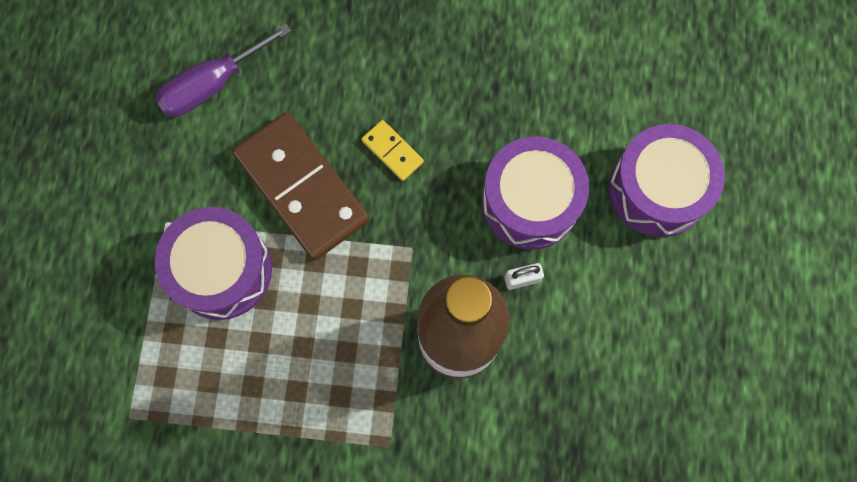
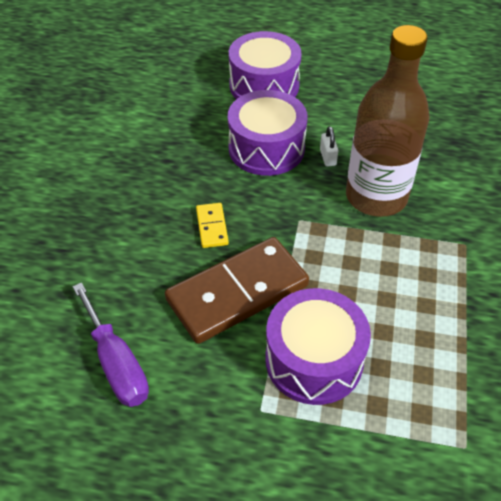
camera: 85 degrees left, 25 degrees down
(392, 151) = (212, 227): yellow domino -> yellow domino turned 60 degrees counterclockwise

